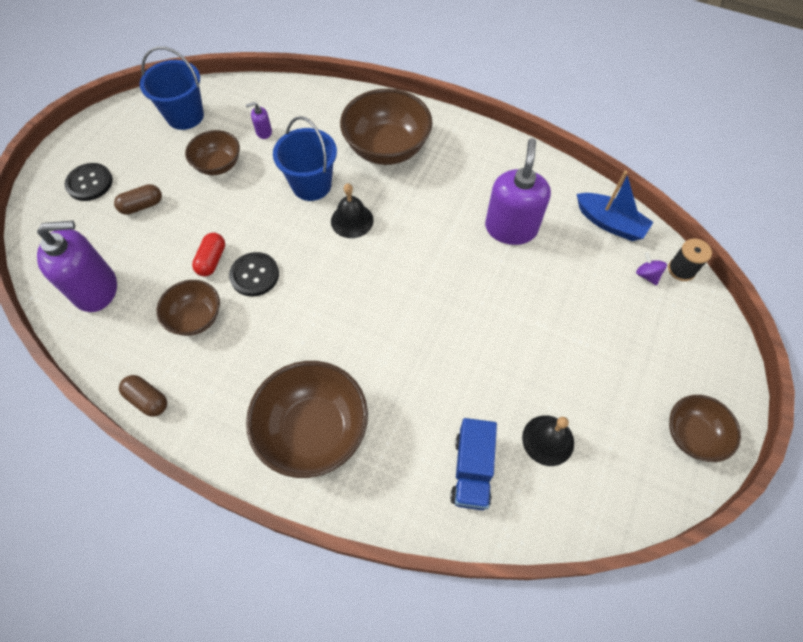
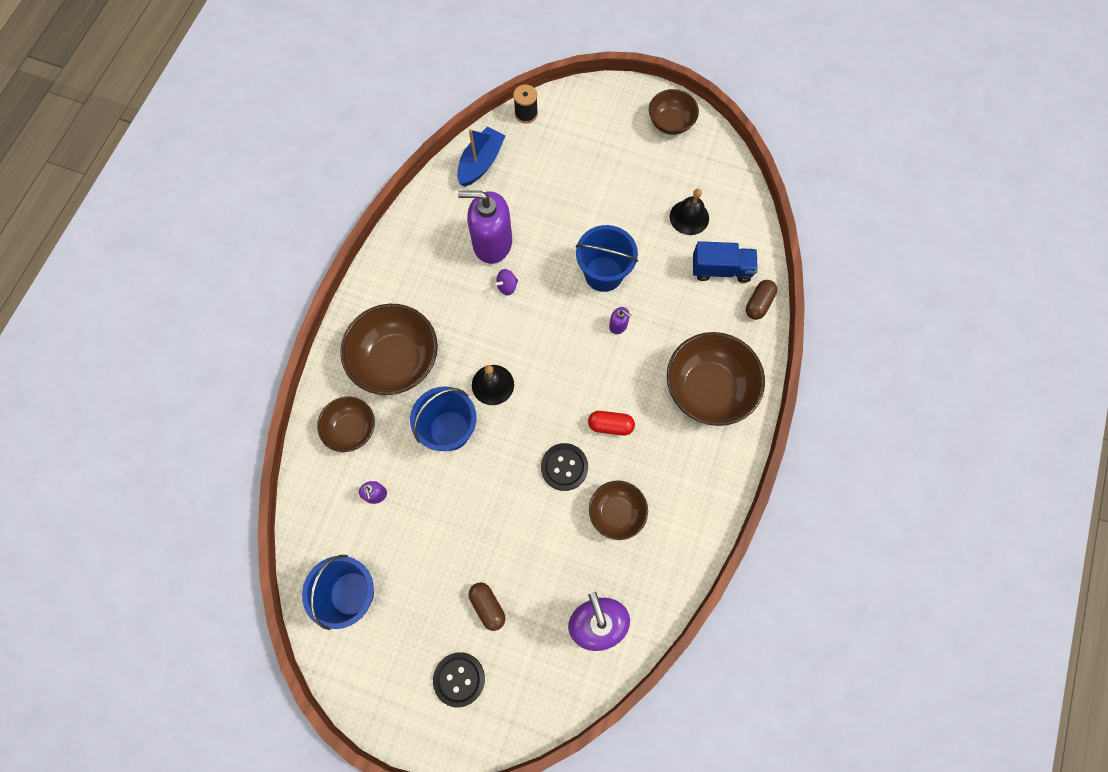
camera: 95 degrees left, 10 degrees up
(148, 399) = (702, 535): brown capsule -> brown capsule (758, 303)
(212, 260) = (551, 513): red capsule -> red capsule (610, 425)
(218, 165) = (426, 535): brown bowl -> brown bowl (351, 429)
(405, 341) = (618, 325): none -> purple soap dispenser
(470, 332) = (603, 274): none -> blue bucket
(647, 275) = (534, 139): purple spinning top -> purple spinning top (507, 286)

